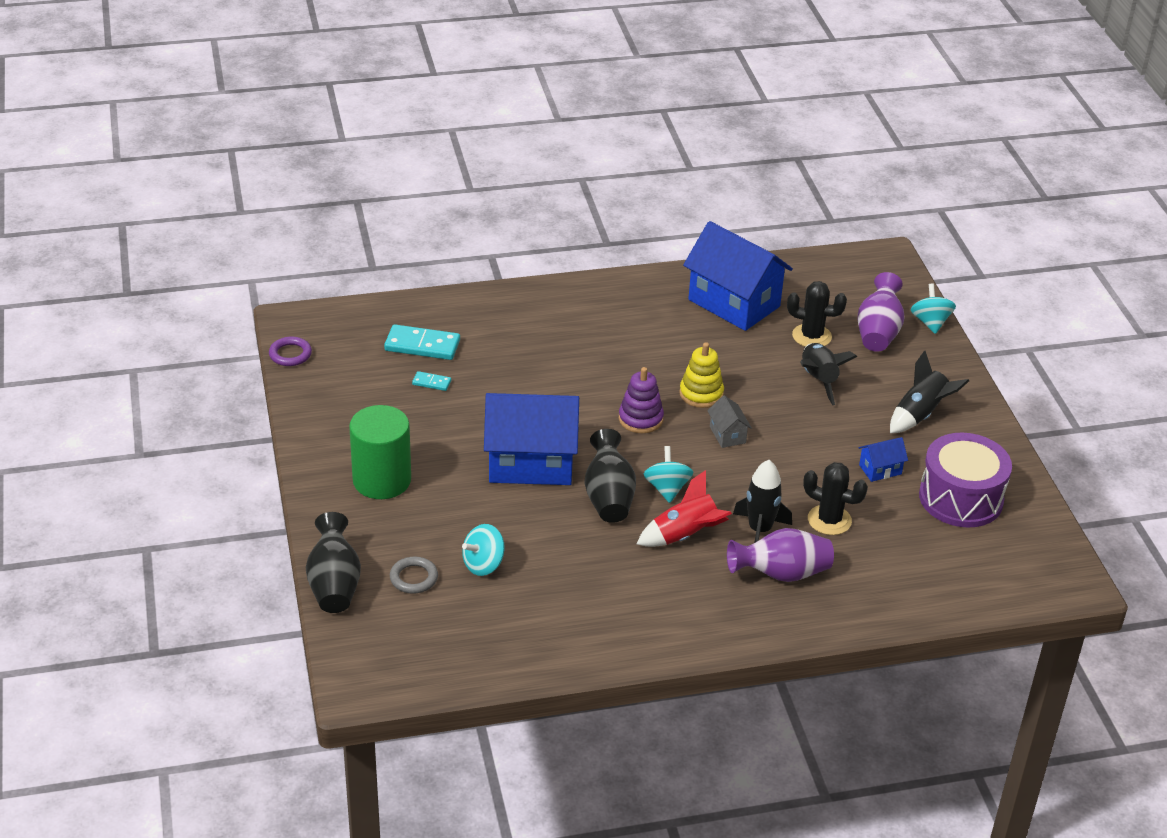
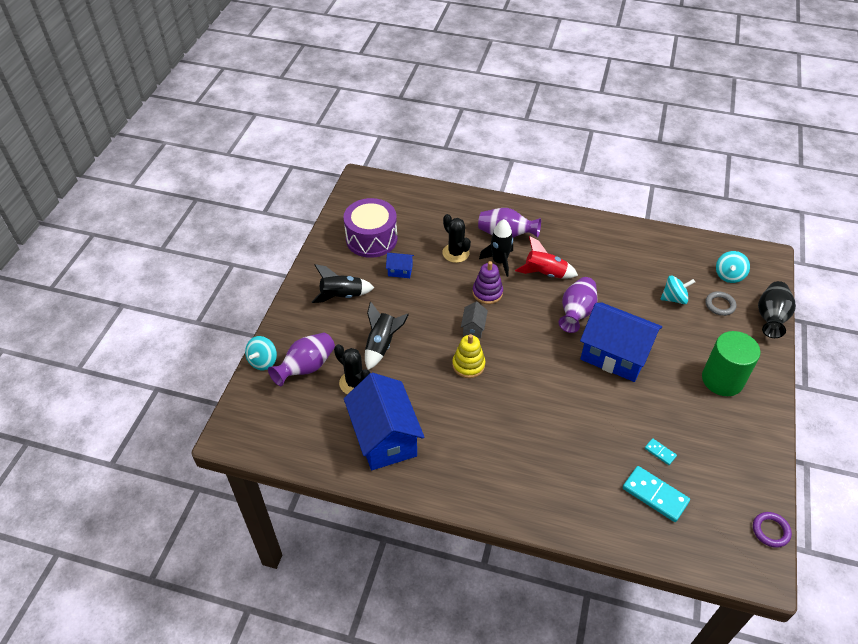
camera: 150 degrees left, 10 degrees up
(609, 497) = (576, 313): black vase -> purple vase
(640, 419) = (522, 361): purple stacking toy -> purple stacking toy (487, 293)
(667, 489) = (536, 305): turquoise spinning top -> turquoise spinning top (729, 275)

